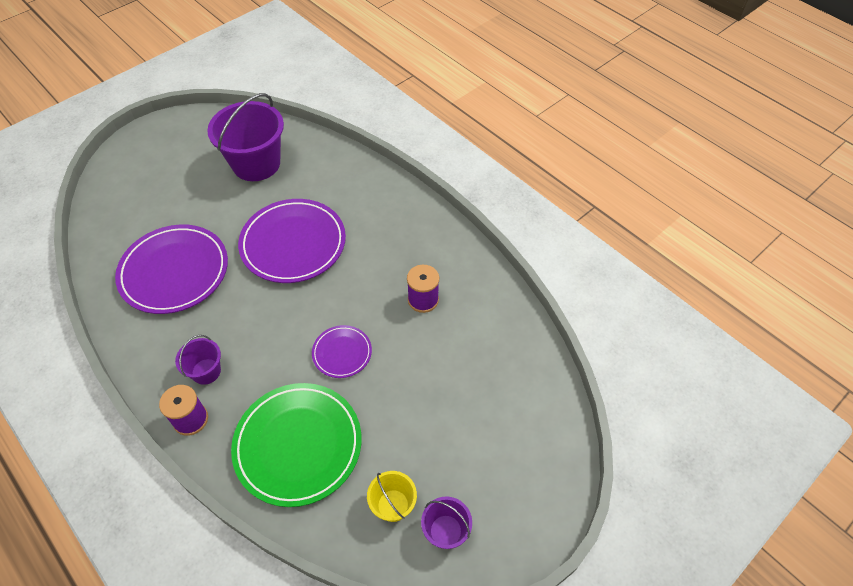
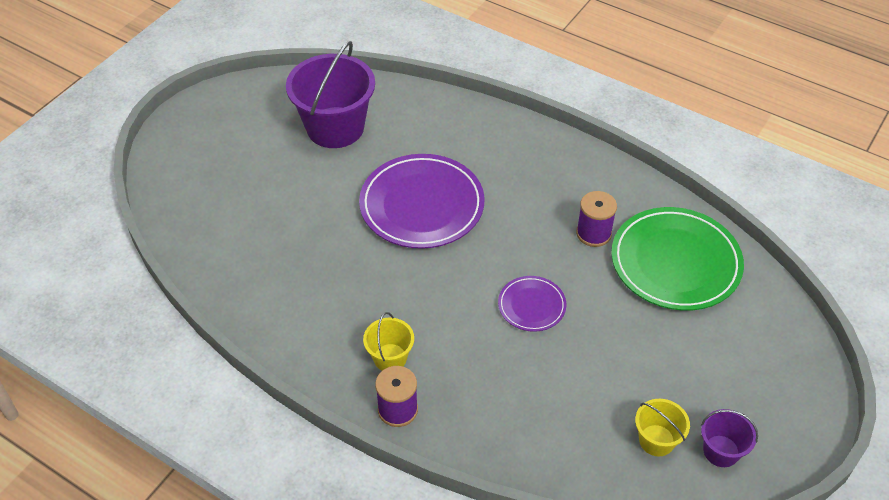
camera: 15 degrees left, 5 degrees down
(174, 272) = (299, 263): purple plate -> none
(206, 371) = (390, 358): purple bucket -> yellow bucket
(298, 445) = (529, 407): green plate -> green plate (675, 262)

